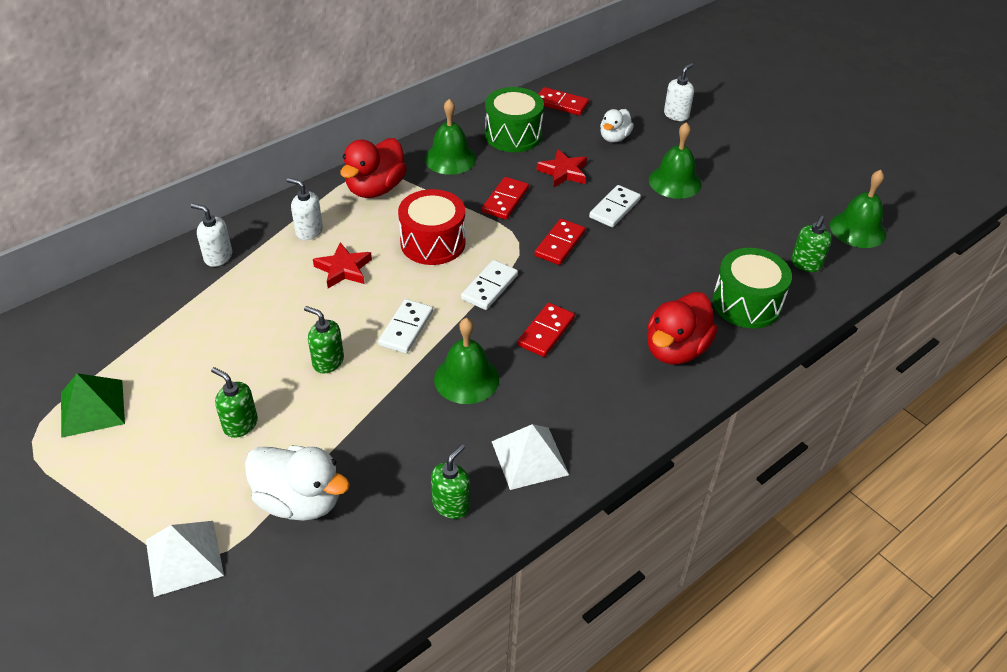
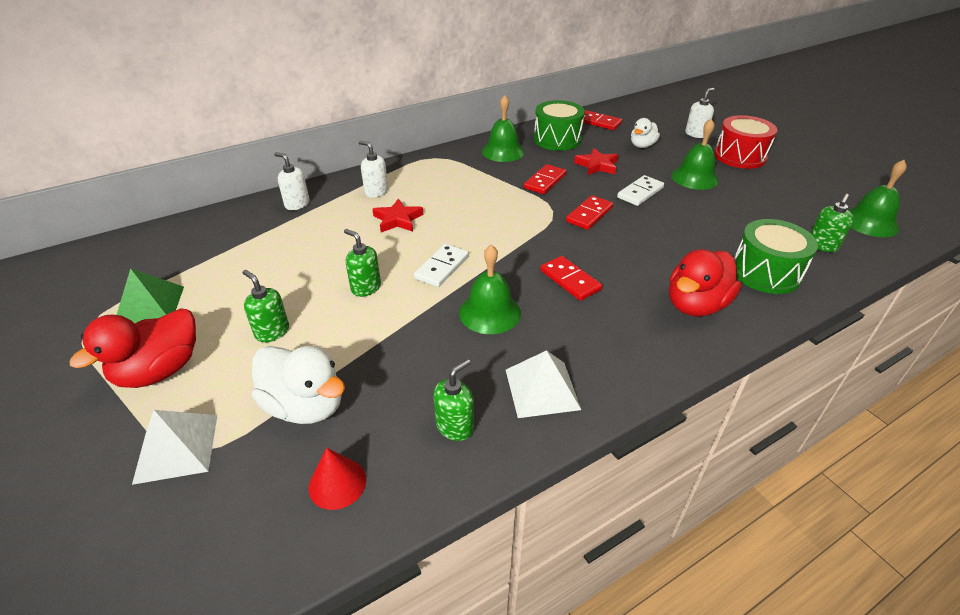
camera: 10 degrees right, 5 degrees down
(351, 571) = (337, 483): none -> red cone
(375, 188) = (438, 167): red duck -> red duck (160, 371)
(433, 243) = (478, 206): red drum -> red drum (739, 156)
(489, 287) = (522, 242): white domino -> none
(546, 332) = (570, 280): red domino -> red domino turned 75 degrees counterclockwise

